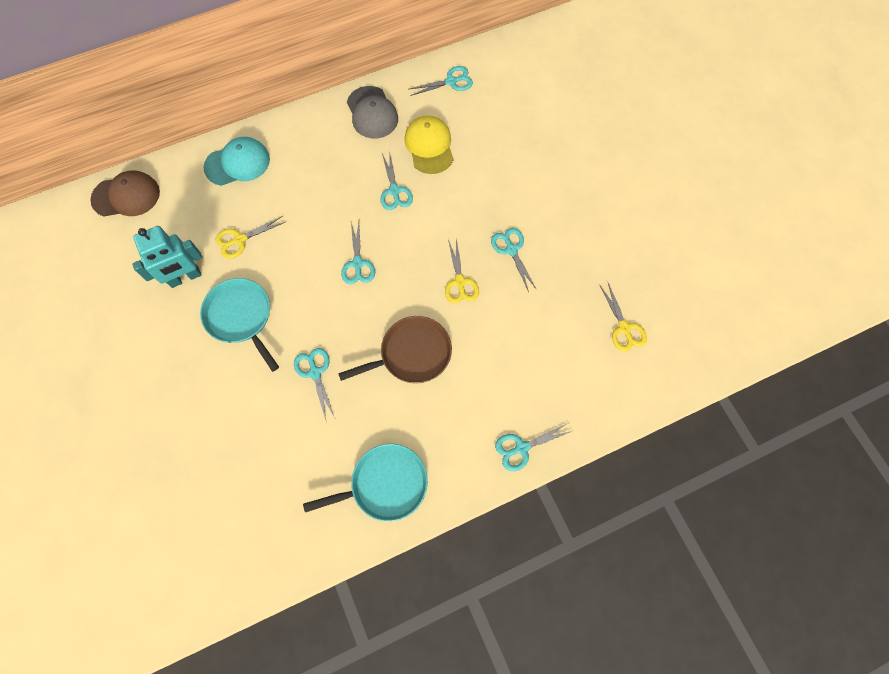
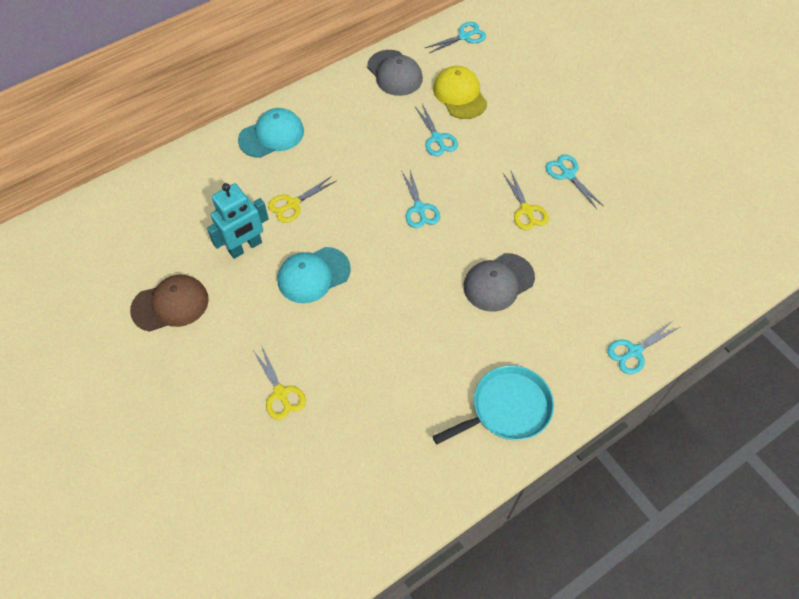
camera: 10 degrees left, 10 degrees down
(126, 196) = (163, 181): brown cap -> brown cap (170, 304)
(240, 317) = (313, 275): turquoise pan -> turquoise cap
(315, 372) = (405, 315): turquoise scissors -> none
(412, 353) = (498, 282): brown pan -> grey cap
(624, 328) = (698, 228): yellow scissors -> yellow scissors (280, 393)

